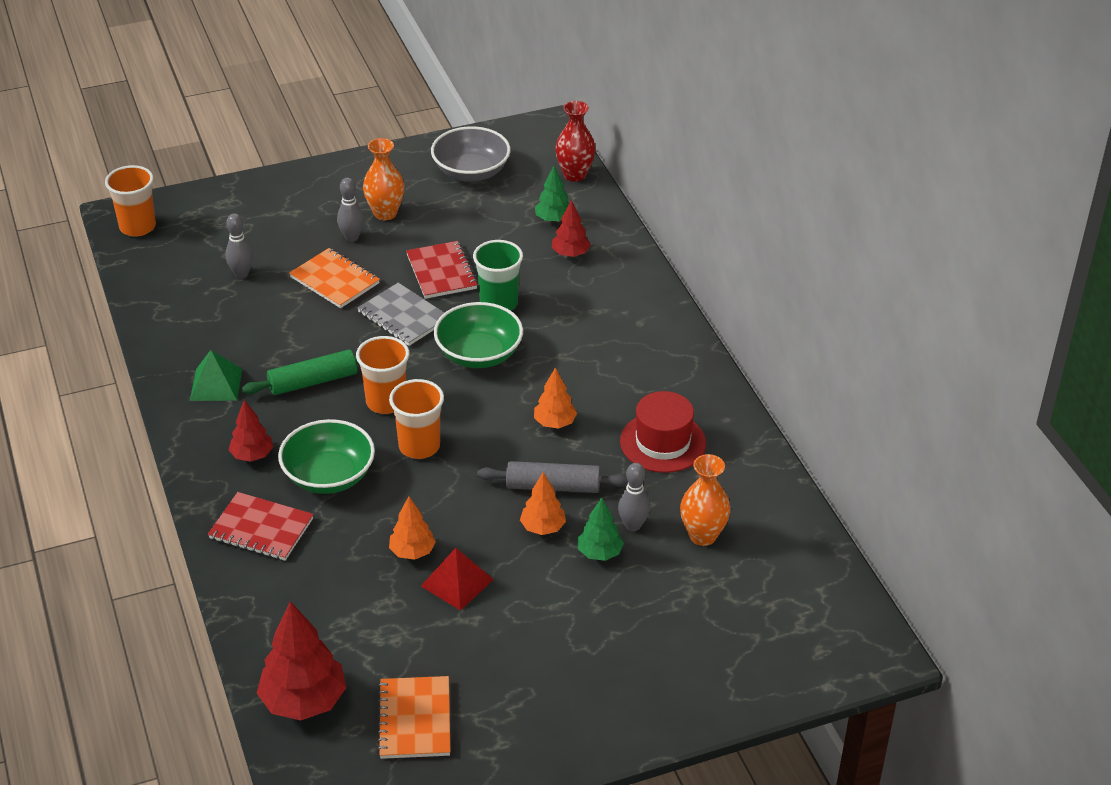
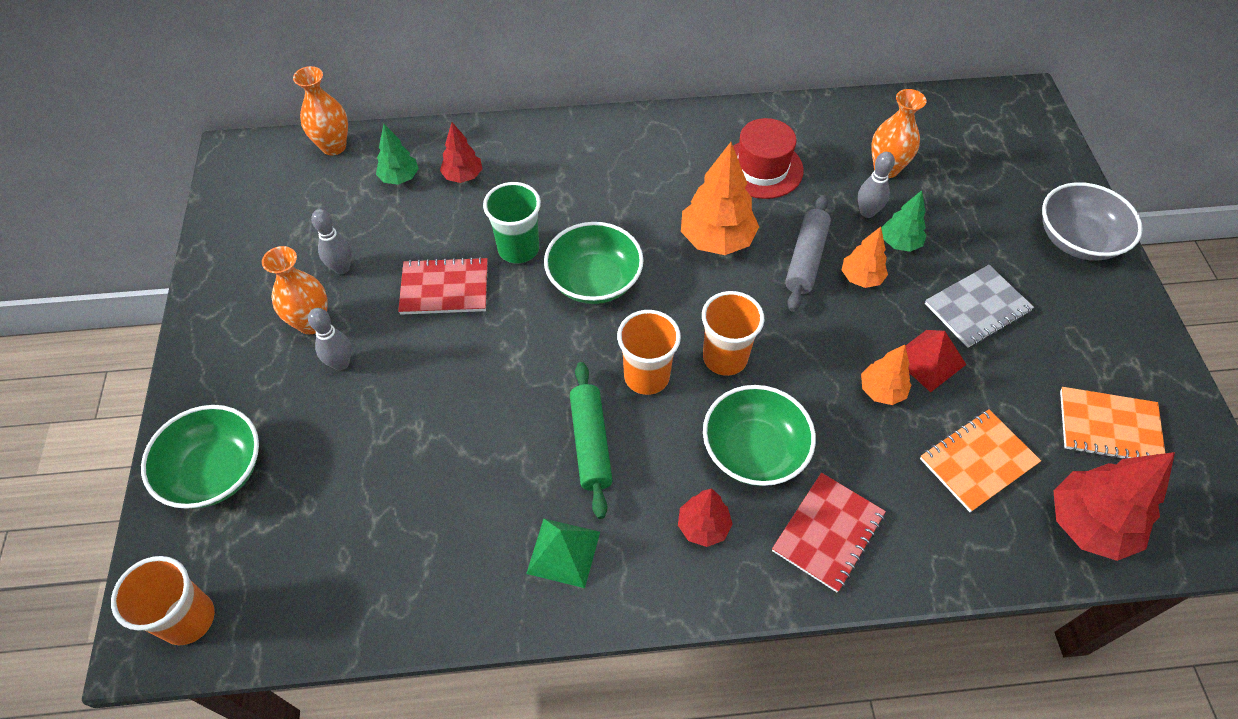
camera: 75 degrees left, 15 degrees up
(241, 274) = (356, 495): grey bowling pin -> grey bowling pin (342, 268)
(246, 206) = (215, 471): none -> green bowl
(335, 280) = (414, 393): orange notebook -> orange notebook (977, 461)
(403, 317) = (508, 336): grey notebook -> grey notebook (977, 308)
(471, 172) = (278, 230): grey bowl -> grey bowl (1077, 239)
(554, 423) = (716, 240): orange tree -> orange tree, size x1.75
(574, 175) = (333, 146): red vase -> orange vase

